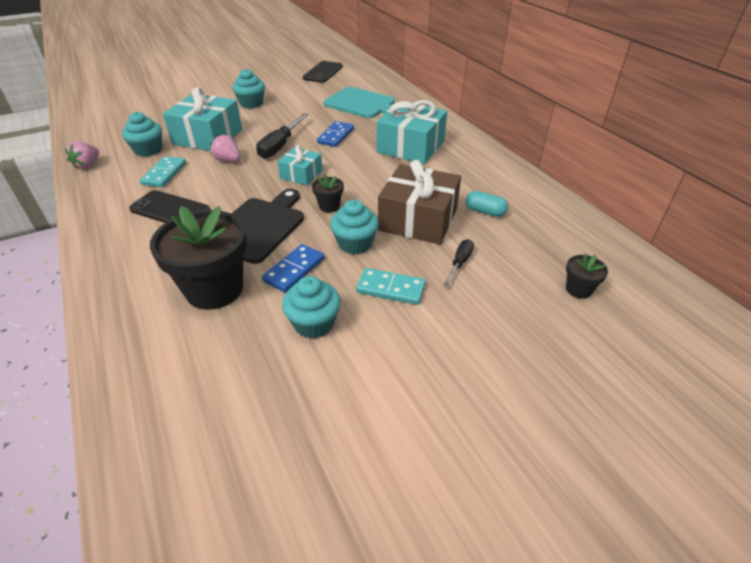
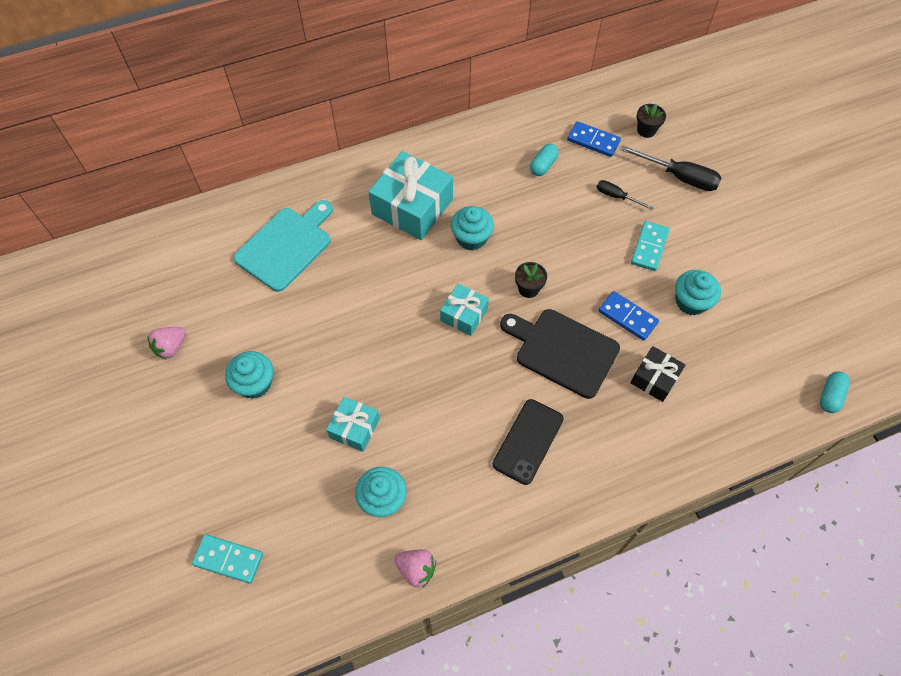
camera: 85 degrees left, 20 degrees up
(143, 477) = (830, 396): none -> turquoise capsule
(164, 174) = (448, 464): turquoise domino -> turquoise domino (228, 559)
(208, 137) = (354, 428): turquoise gift -> turquoise gift, size x0.55
(214, 289) = (655, 378): black flower pot -> black gift
(228, 160) = (422, 395): pink strawberry -> pink strawberry (171, 347)
(280, 146) = (392, 339): black screwdriver -> black screwdriver (679, 177)
(323, 72) = (157, 291): black phone -> none
(336, 136) = (375, 279): blue domino -> blue domino (593, 141)
(355, 244) = (590, 269): turquoise cupcake -> turquoise cupcake (471, 238)
(418, 219) = (554, 217): brown gift -> none

